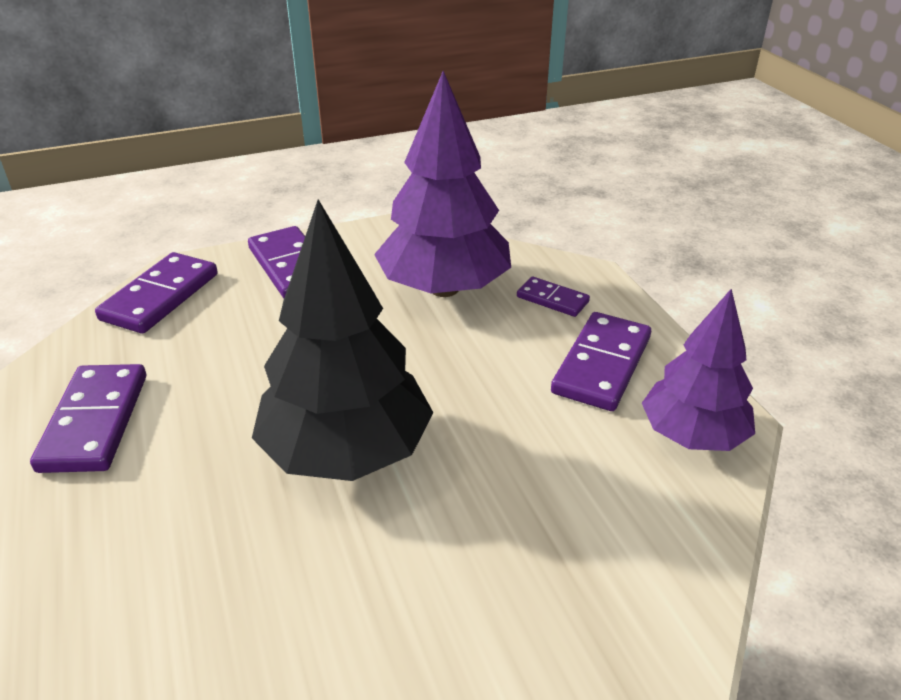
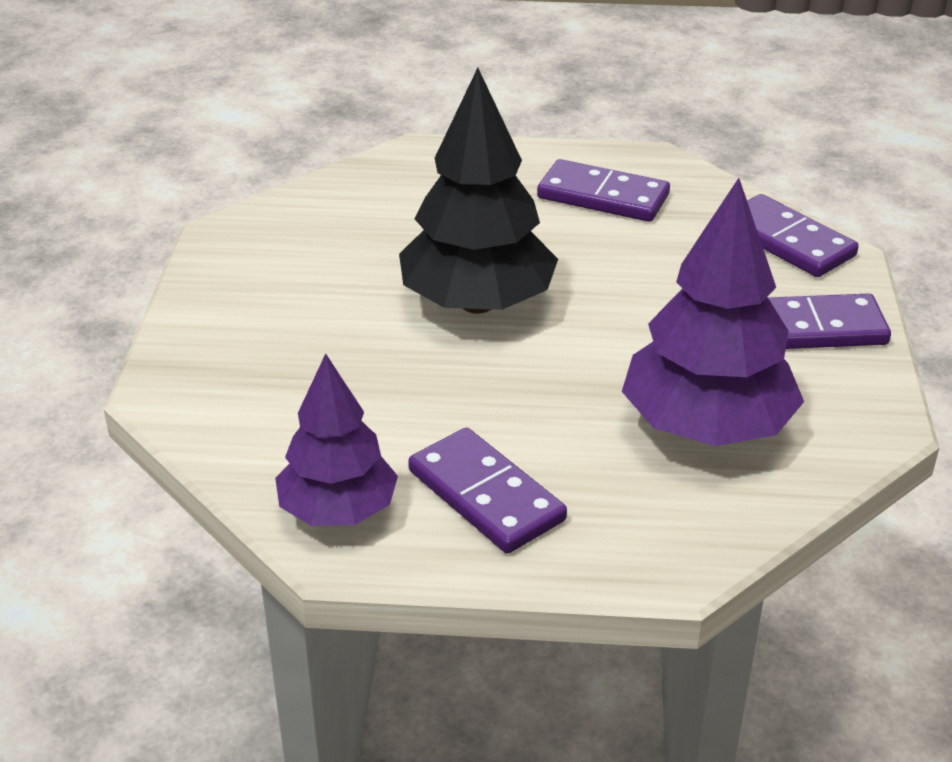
camera: 115 degrees right, 0 degrees up
(552, 299) = (634, 507): purple domino -> none

